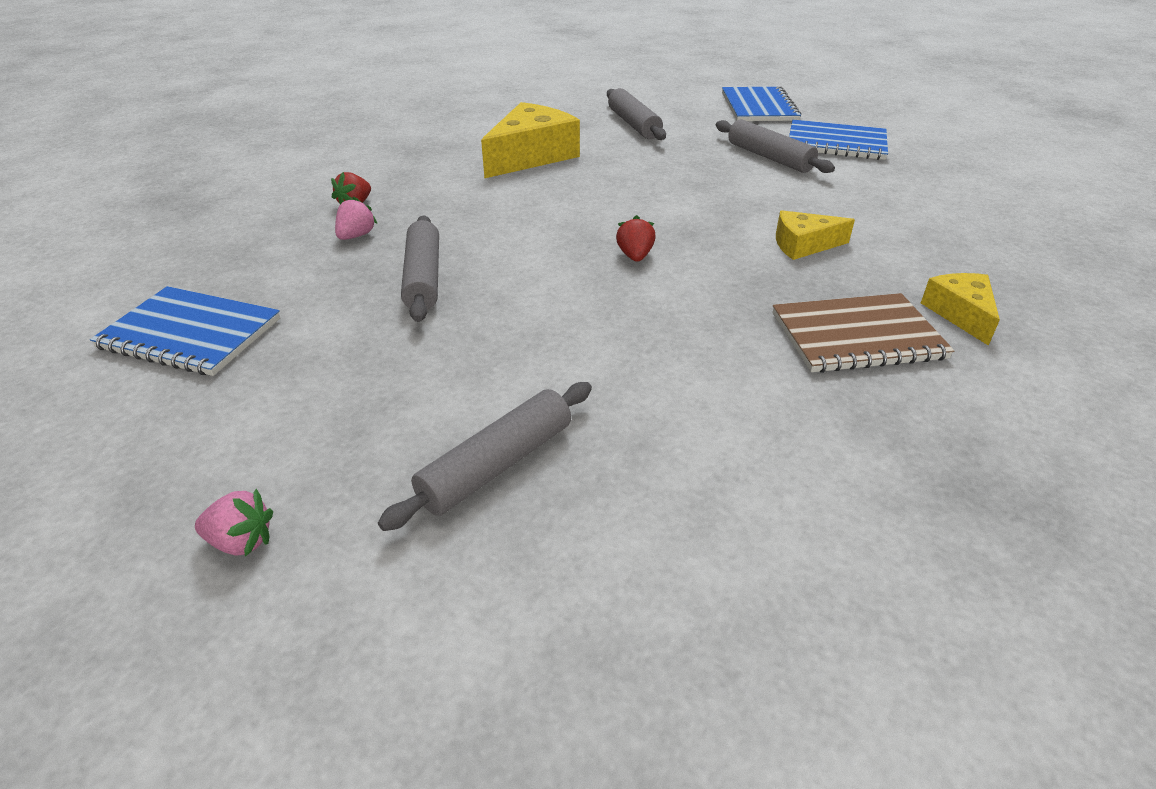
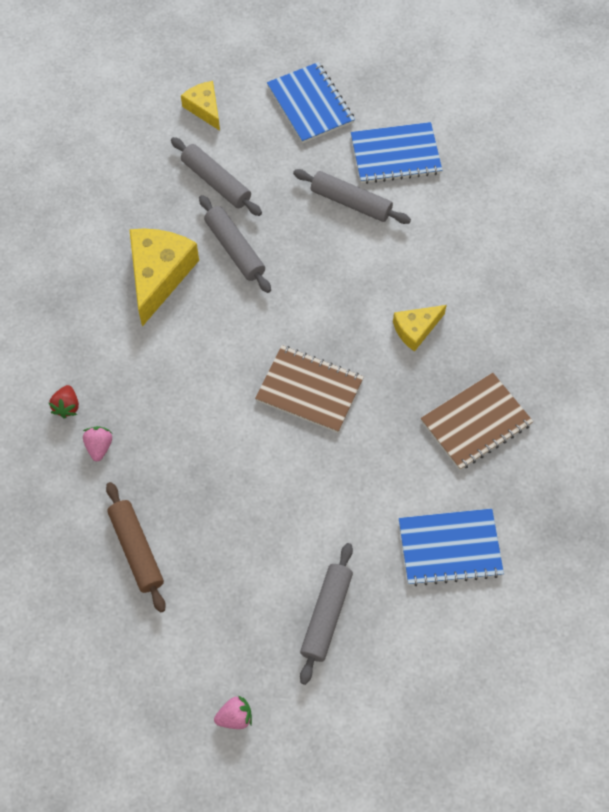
camera: 25 degrees left, 25 degrees up
(190, 333) = (74, 595): blue notebook -> blue notebook (450, 548)
(307, 319) = (136, 550): none -> brown rolling pin
(423, 278) = (182, 475): grey rolling pin -> grey rolling pin (235, 249)
(635, 256) = (309, 390): red strawberry -> brown notebook
(960, 314) = (530, 373): yellow cheese -> yellow cheese (204, 108)

